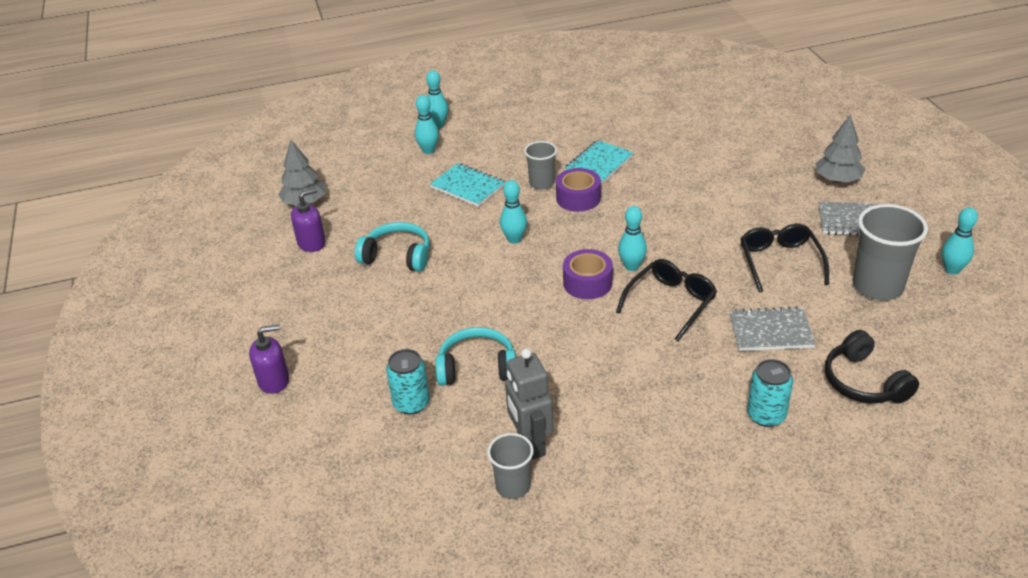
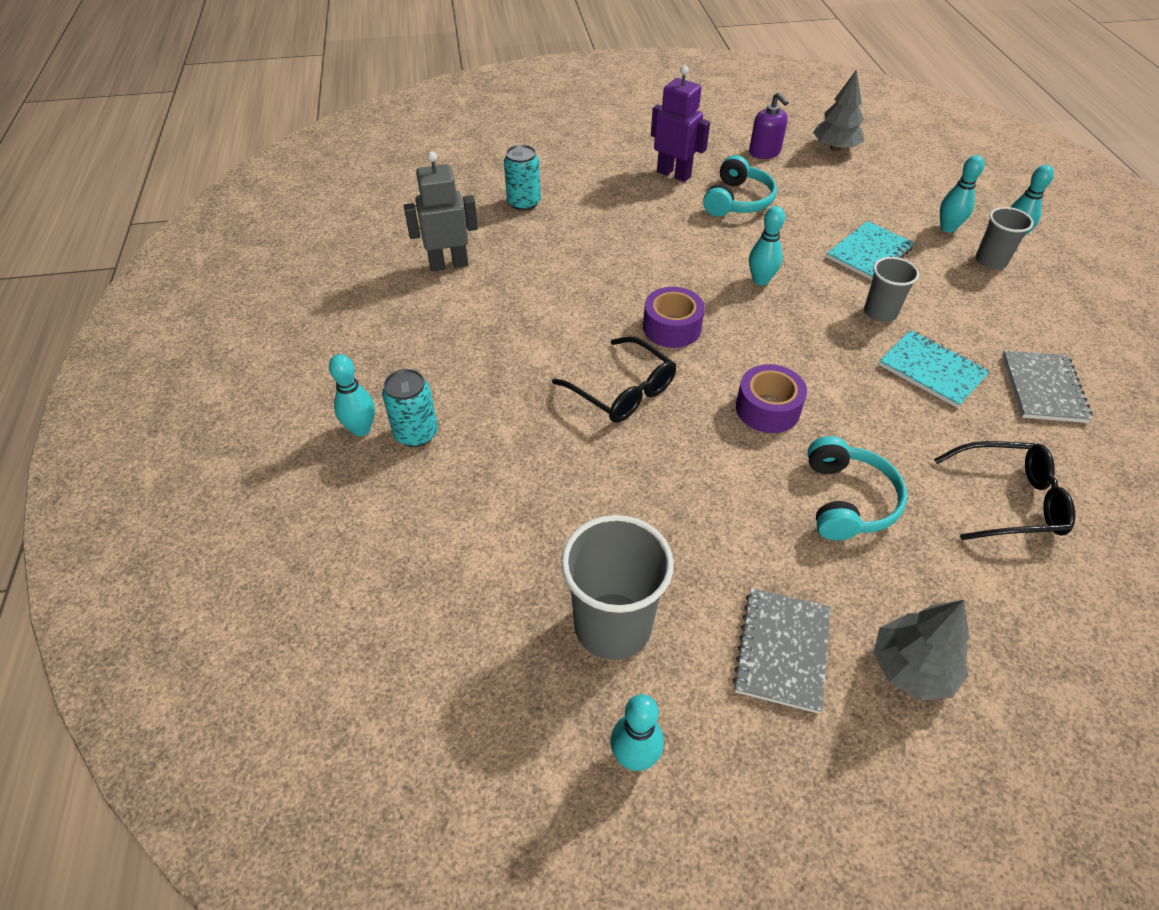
camera: 95 degrees right, 10 degrees up
(274, 380) = (575, 137): purple soap dispenser -> none
(352, 299) = (674, 174): none -> purple robot
(477, 367) = (557, 241): turquoise headphones -> turquoise headphones (847, 500)
(513, 486) = (405, 250): grey cup -> grey cup (990, 261)
(578, 198) = (846, 341): purple tape -> purple tape (767, 409)
(631, 266) = (697, 368): turquoise bowling pin -> turquoise bowling pin (361, 429)
(770, 331) = (548, 472): grey notebook -> grey notebook (1043, 388)
(780, 262) = (686, 520): black glasses -> black glasses (1008, 500)
(863, 382) = (431, 541): black headphones -> none

